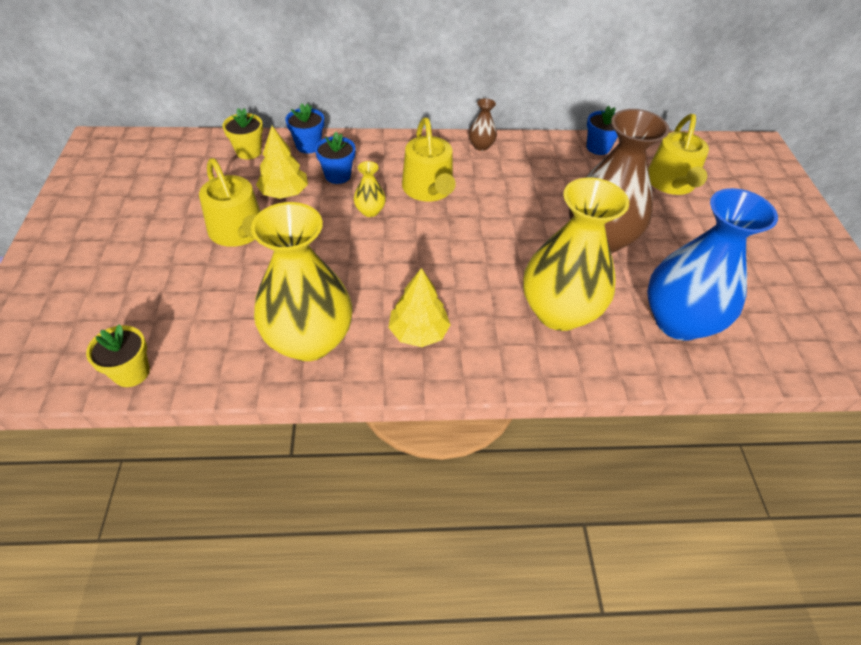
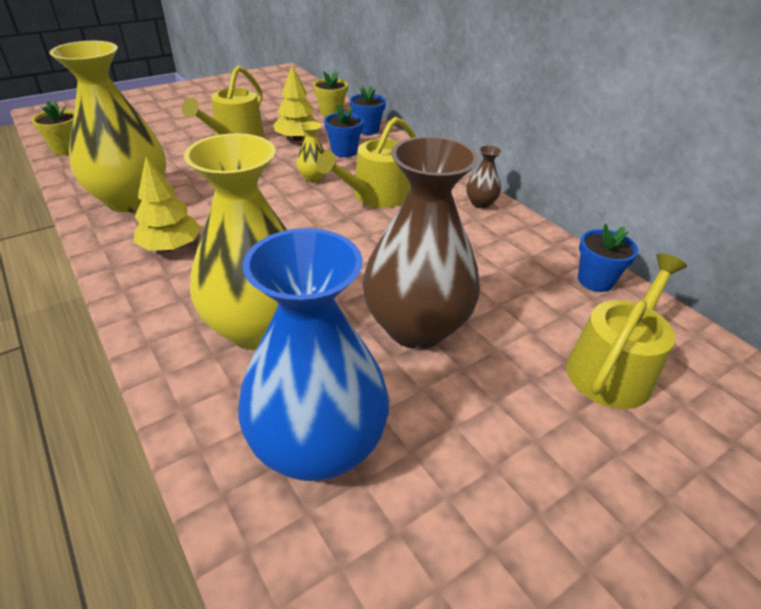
camera: 60 degrees right, 10 degrees down
(671, 183) = (613, 367): yellow watering can -> yellow watering can turned 150 degrees clockwise

